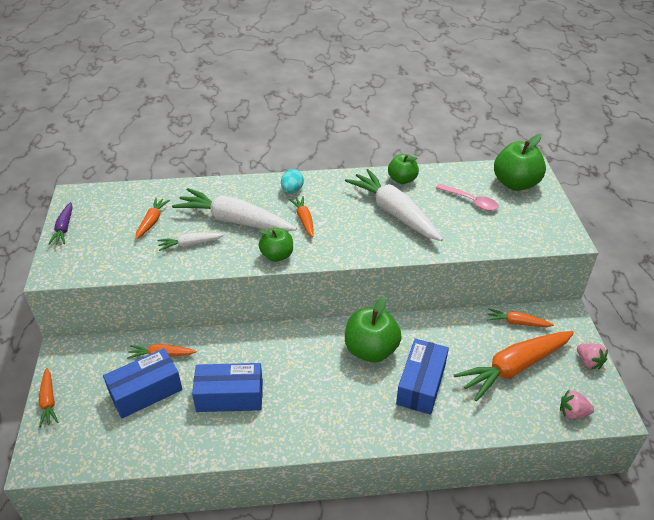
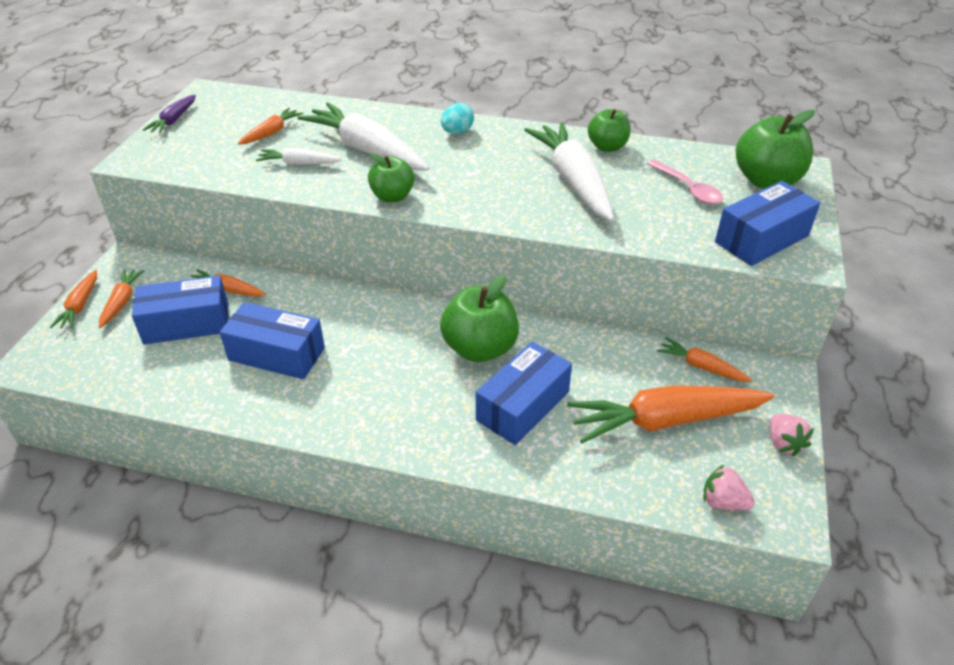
camera: 20 degrees right, 0 degrees up
(304, 220) = (451, 166): orange carrot -> orange carrot (122, 302)
(534, 229) = (762, 239): none -> blue box

